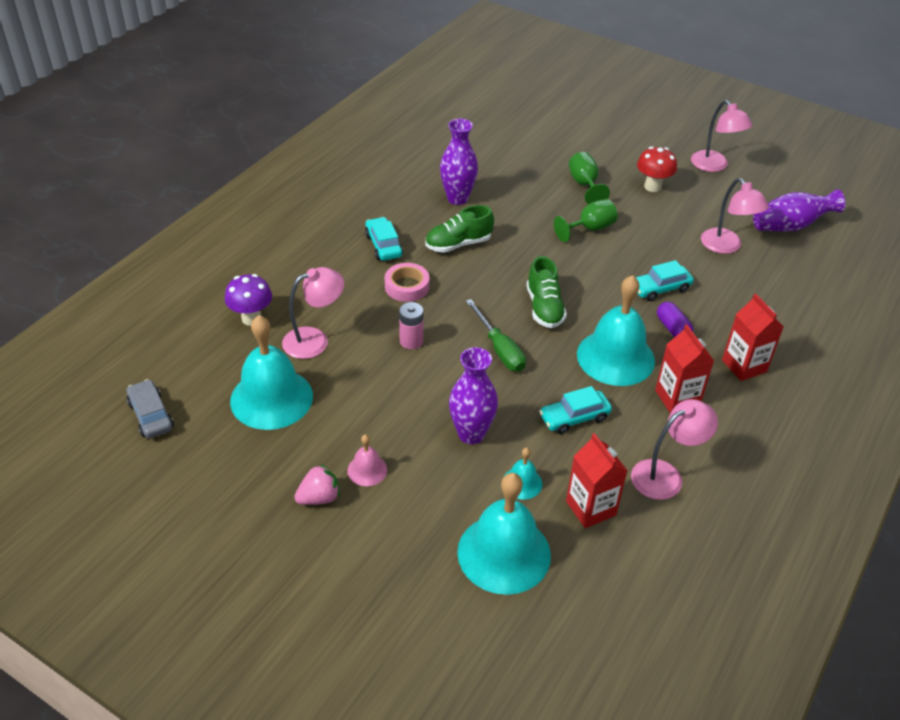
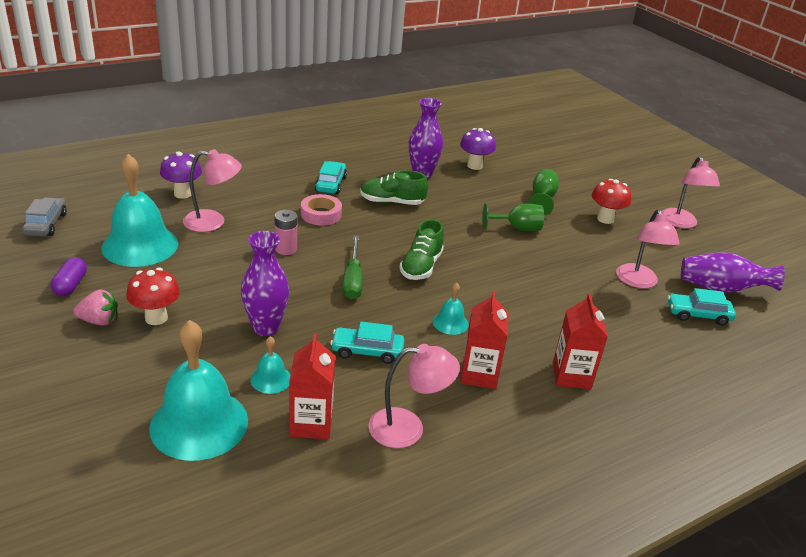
camera: 25 degrees right, 10 degrees down
(367, 470) = (156, 318): pink bell -> red mushroom
(495, 168) = (474, 166): none -> purple mushroom
(615, 357) = (450, 323): turquoise bell -> turquoise bell, size x0.46
(660, 288) = (542, 290): turquoise car -> turquoise car (698, 315)
(672, 328) = (526, 322): purple capsule -> purple capsule (70, 285)

